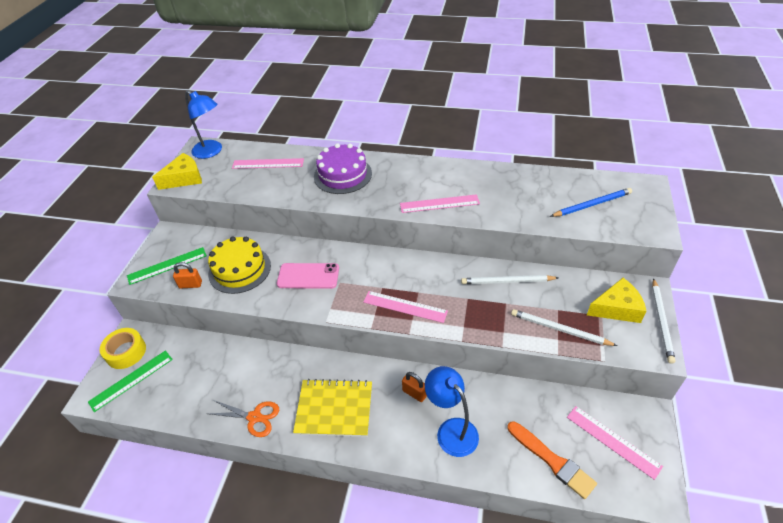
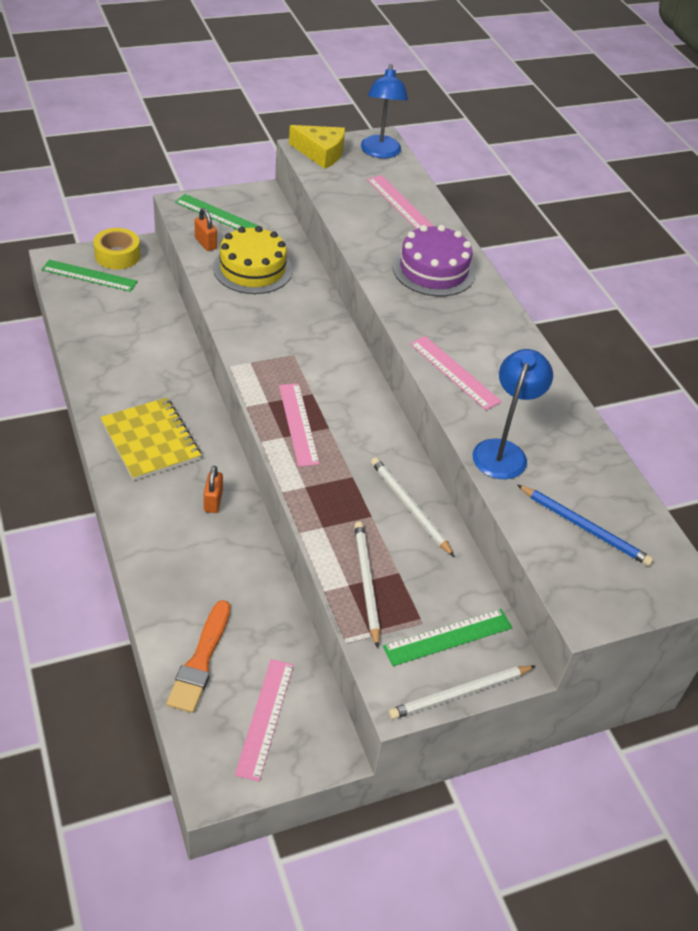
camera: 50 degrees right, 0 degrees up
(254, 417) = (103, 383): orange scissors -> none
(308, 276) = (283, 325): pink phone -> none
(451, 430) = (185, 551): blue lamp -> blue lamp (503, 451)
(617, 308) = (448, 637): yellow cheese -> green ruler

